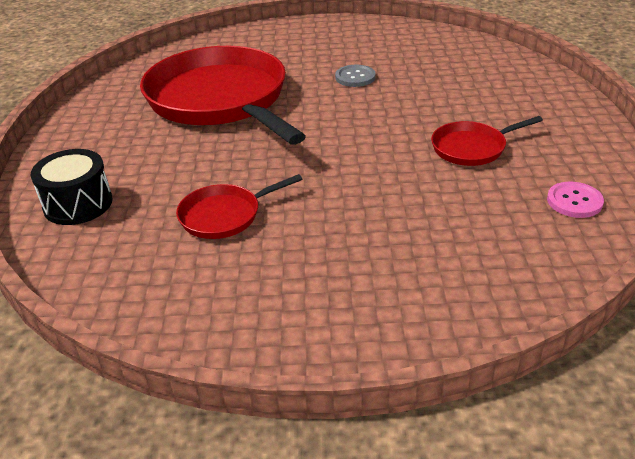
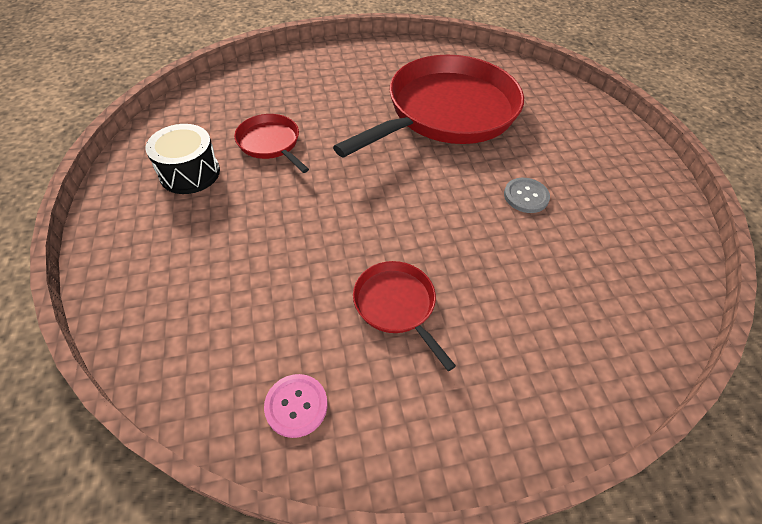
camera: 75 degrees right, 15 degrees up
(78, 204) = (284, 74): black drum -> black drum (190, 173)

